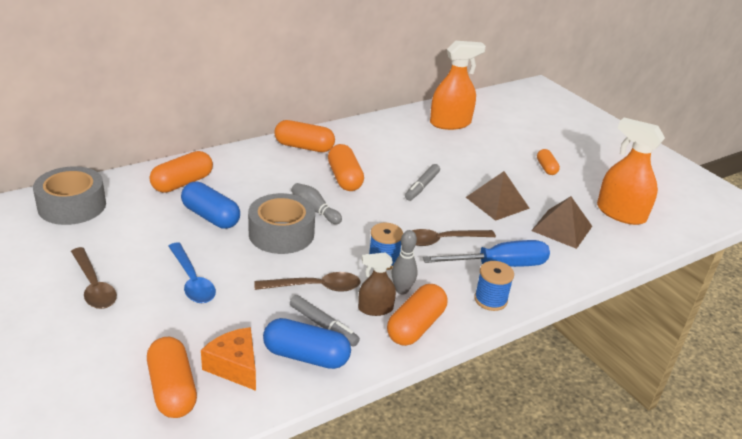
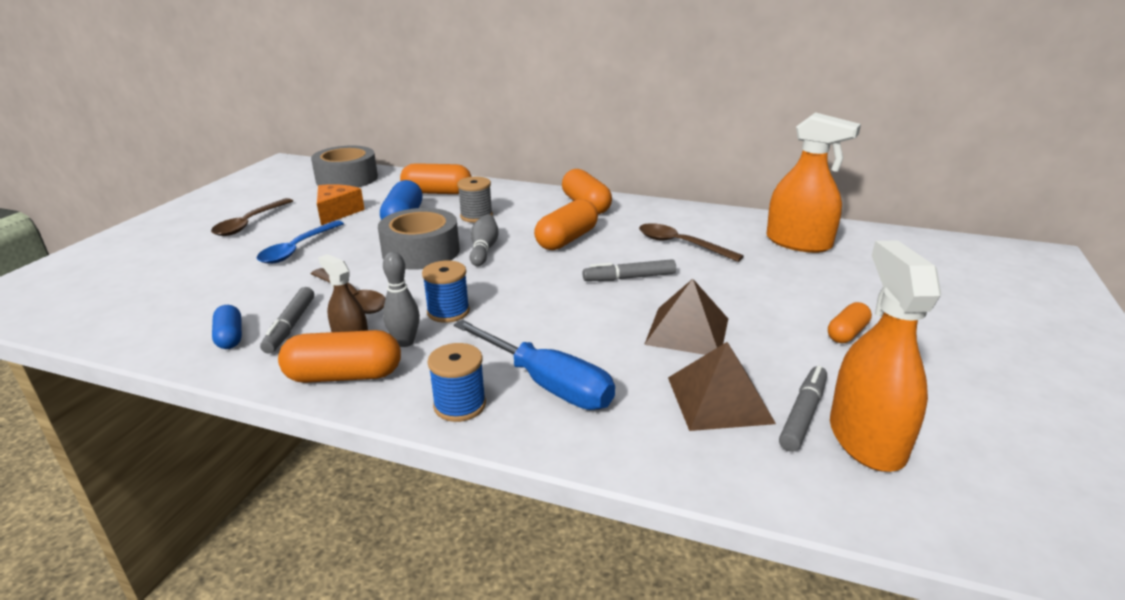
camera: 55 degrees right, 5 degrees down
(172, 389) = (132, 300): orange capsule -> none
(235, 366) = (185, 312): orange cheese -> orange cheese (337, 212)
(255, 189) = (476, 216): none -> grey spool
(306, 356) = (230, 337): blue capsule -> blue capsule, size x0.59
(442, 240) = (540, 328): brown spoon -> brown spoon (680, 244)
(592, 216) = (803, 414): none -> grey marker

